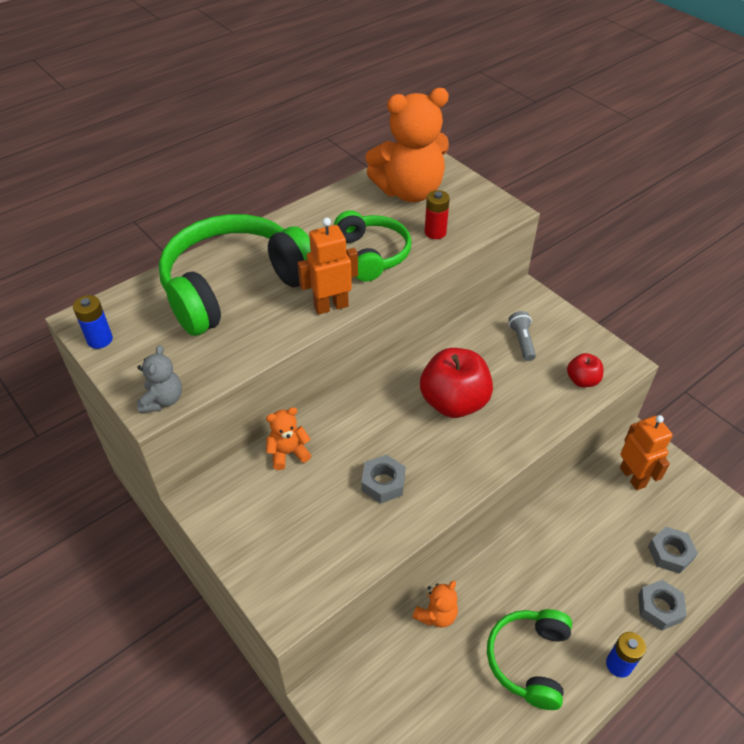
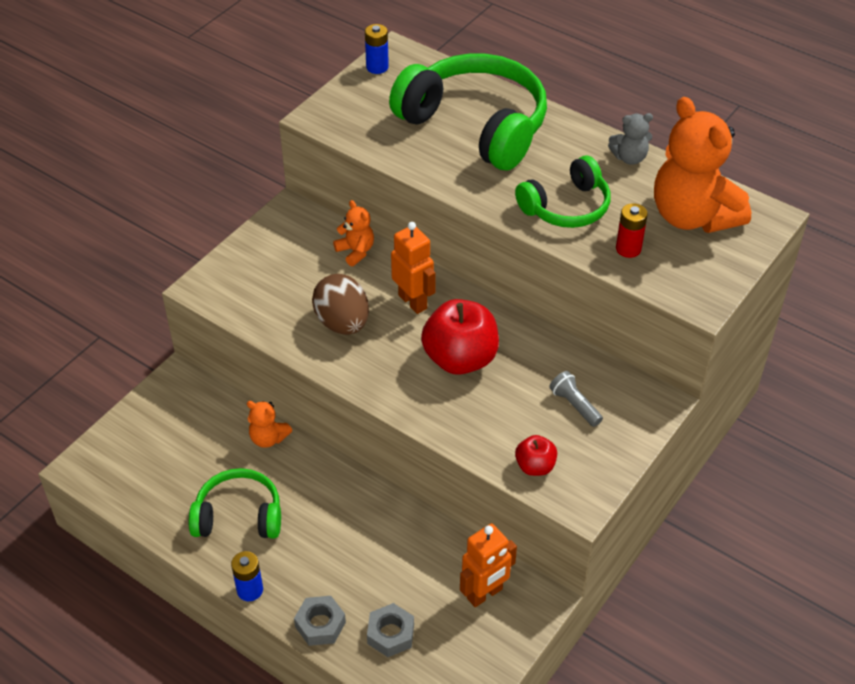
camera: 75 degrees right, 0 degrees up
(163, 400) = (324, 121): grey teddy bear -> grey teddy bear (629, 158)
(331, 306) = (476, 193): orange robot -> orange robot (413, 301)
(383, 483) = (342, 323): grey nut -> brown egg
(522, 341) = (574, 405): grey flashlight -> grey flashlight turned 105 degrees counterclockwise

